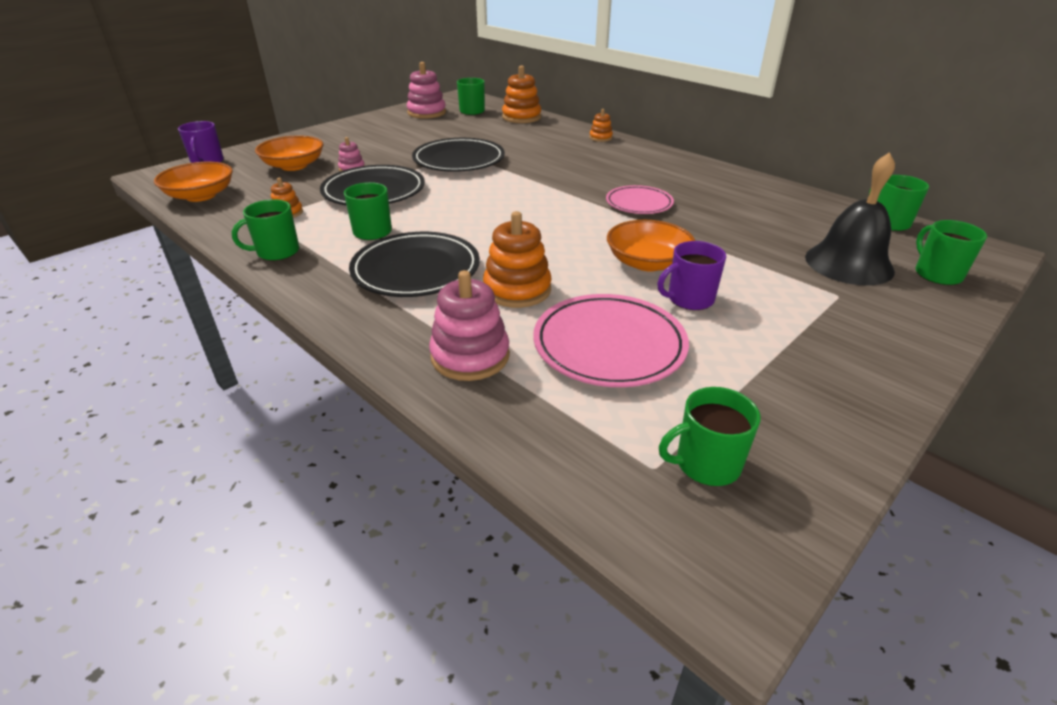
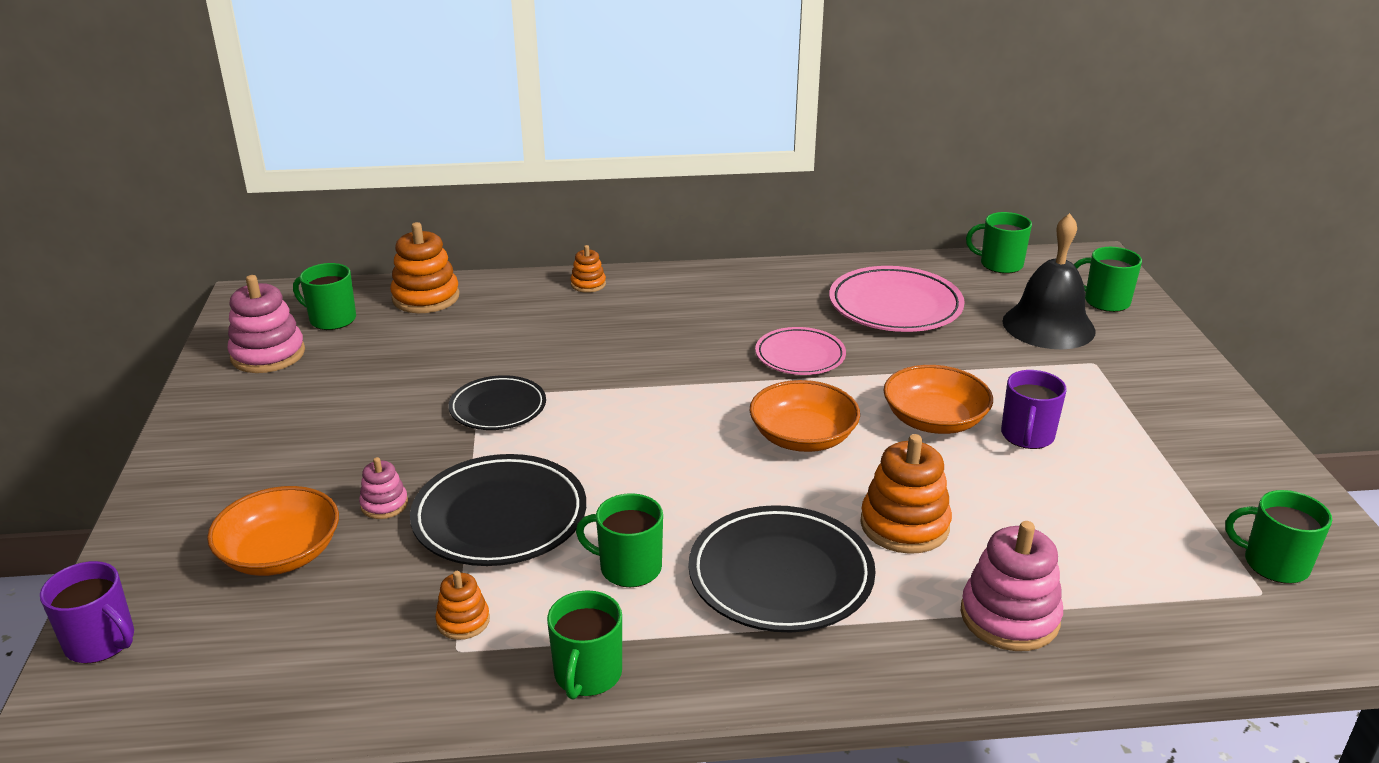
camera: 50 degrees left, 5 degrees down
(201, 195) = (256, 693): orange bowl -> orange bowl (803, 437)
(459, 160) = (498, 408): black plate -> black plate, size x0.63
(609, 345) = (1065, 522): pink plate -> pink plate (895, 306)
(706, 464) = (1274, 564): green mug -> green mug turned 90 degrees clockwise

